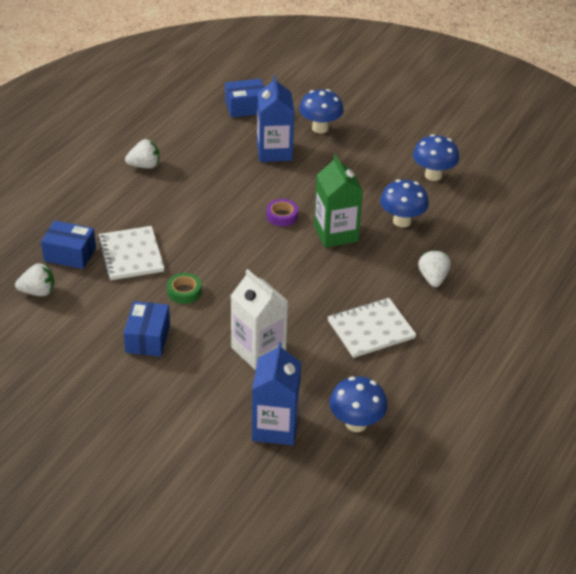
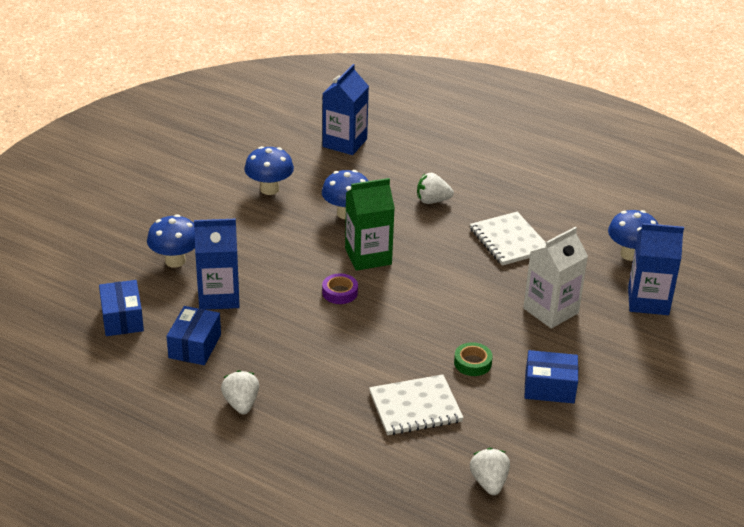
camera: 90 degrees left, 5 degrees down
(70, 254) = (418, 460): blue box -> blue box (195, 346)
(525, 222) = (344, 143): none -> blue carton

